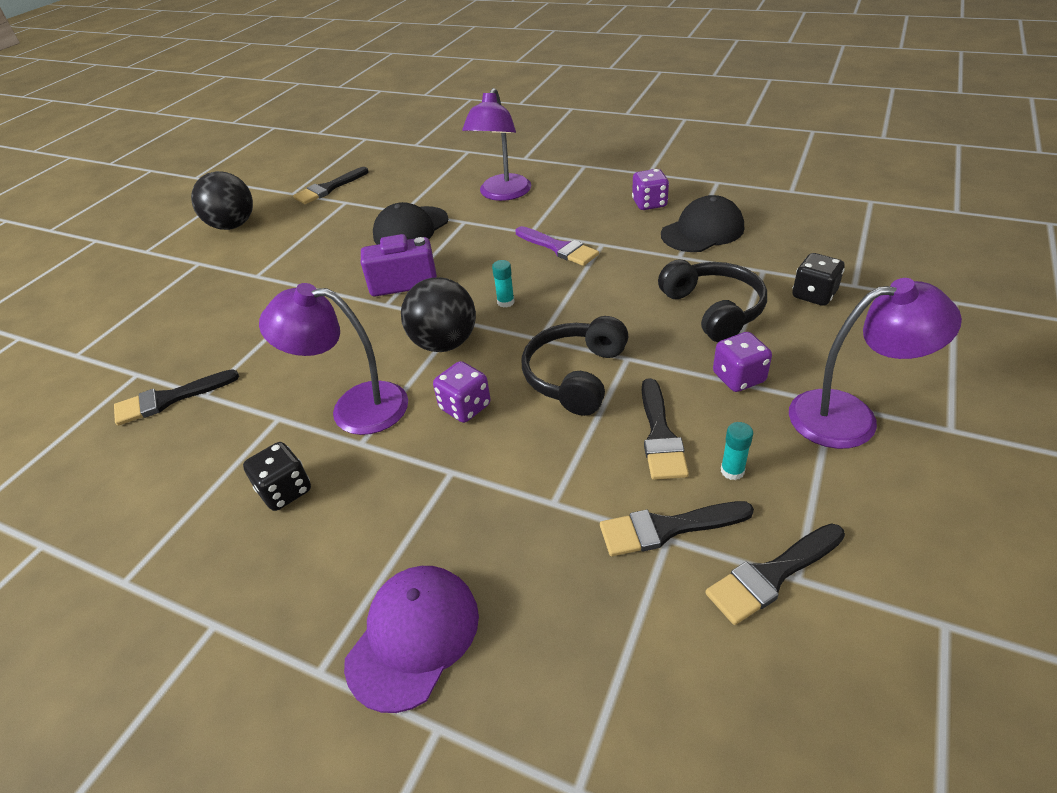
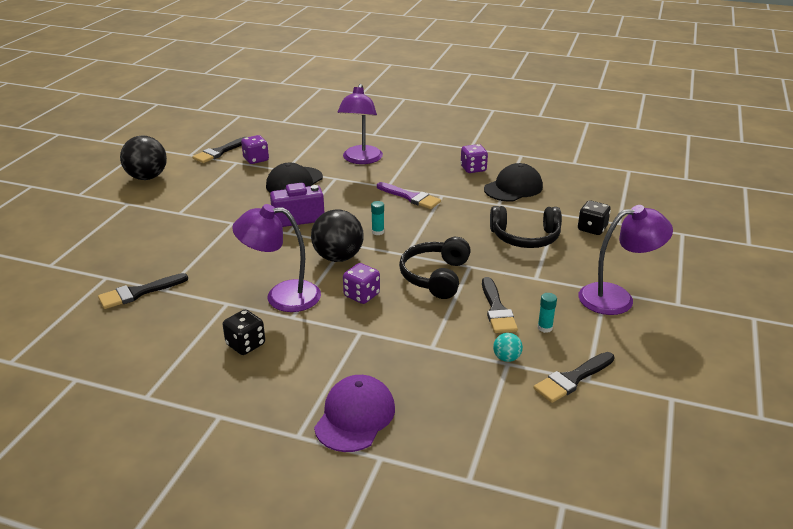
camera: 10 degrees left, 10 degrees down
(666, 528) = (506, 358): black brush -> turquoise ball
(713, 310) = (525, 237): black headphones -> black headphones turned 120 degrees clockwise
(738, 378) = (545, 277): purple dice -> purple dice (256, 159)

